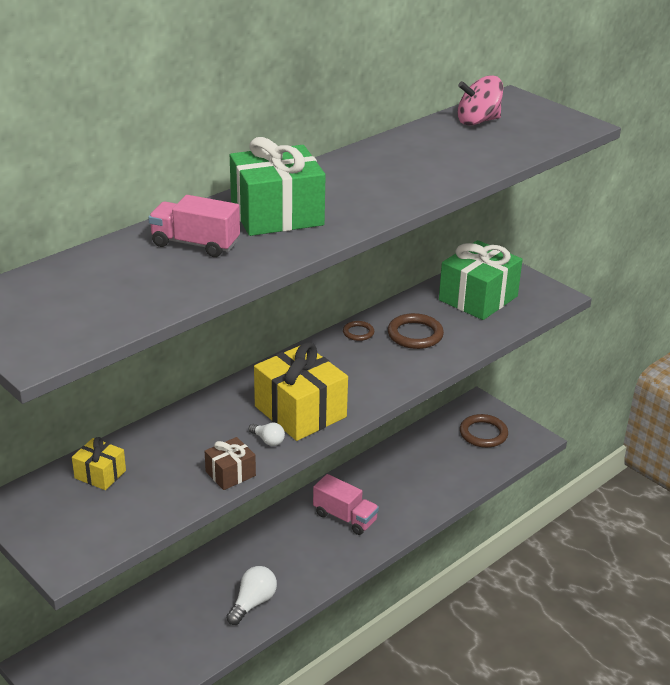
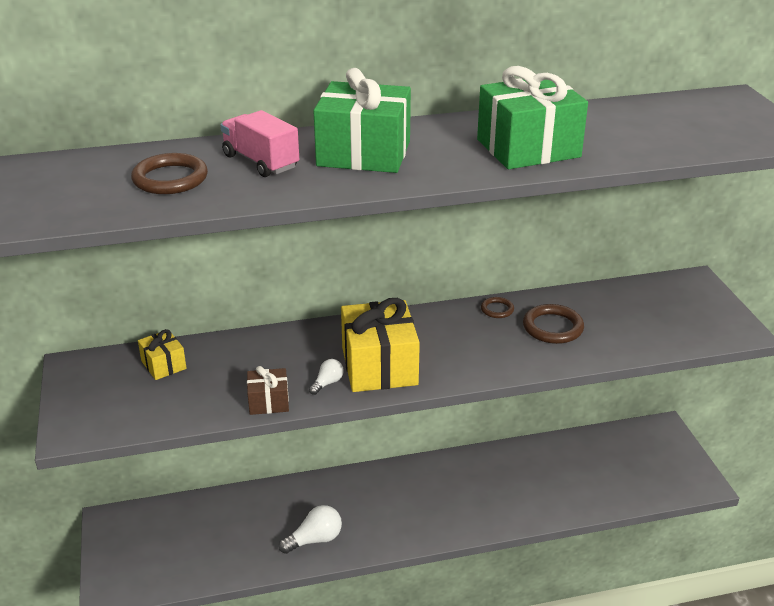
camera: 30 degrees right, 0 degrees up
(268, 440) = (327, 383): white light bulb -> white light bulb turned 120 degrees counterclockwise
(345, 517) = (453, 492): pink truck -> none
(478, 121) = (669, 111): pink spinning top -> none
(478, 298) = (649, 310): green gift -> green gift (528, 148)
(483, 434) = (649, 460): brown ring -> brown ring (170, 179)

